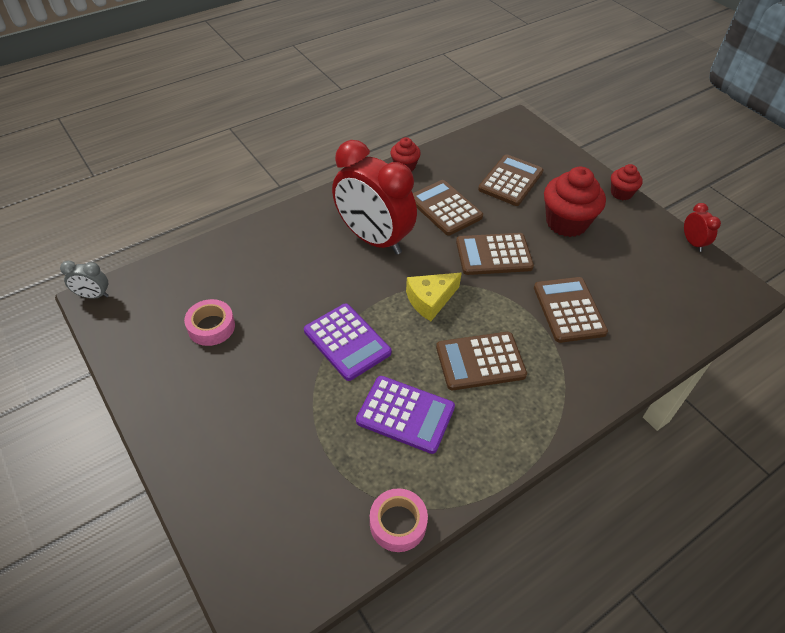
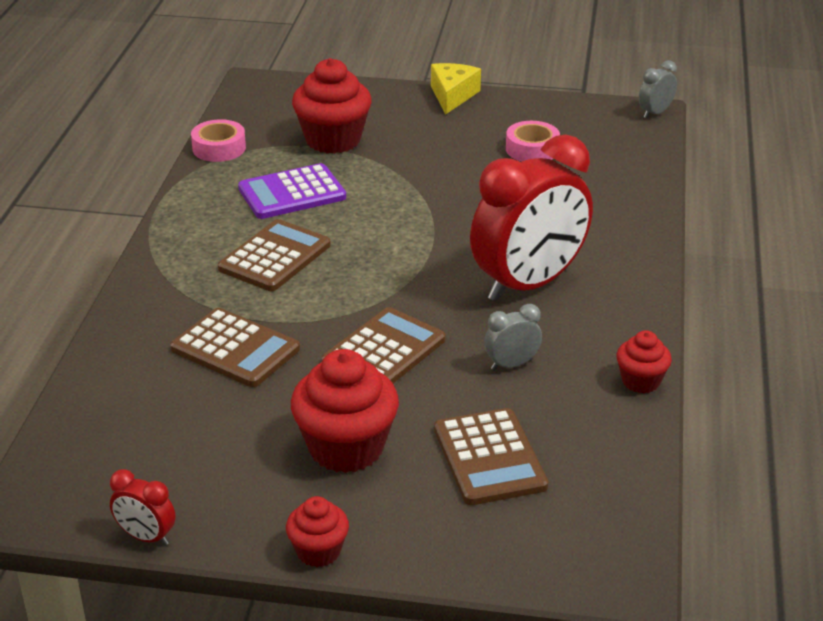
camera: 135 degrees right, 15 degrees down
(308, 453) = (333, 140): none -> red cupcake
(347, 342) = (410, 202): purple calculator -> none
(373, 239) = (528, 284): red clock -> red clock turned 150 degrees clockwise
(430, 300) = (387, 271): yellow cheese -> yellow cheese (452, 96)
(445, 208) = (511, 365): brown calculator -> grey clock

